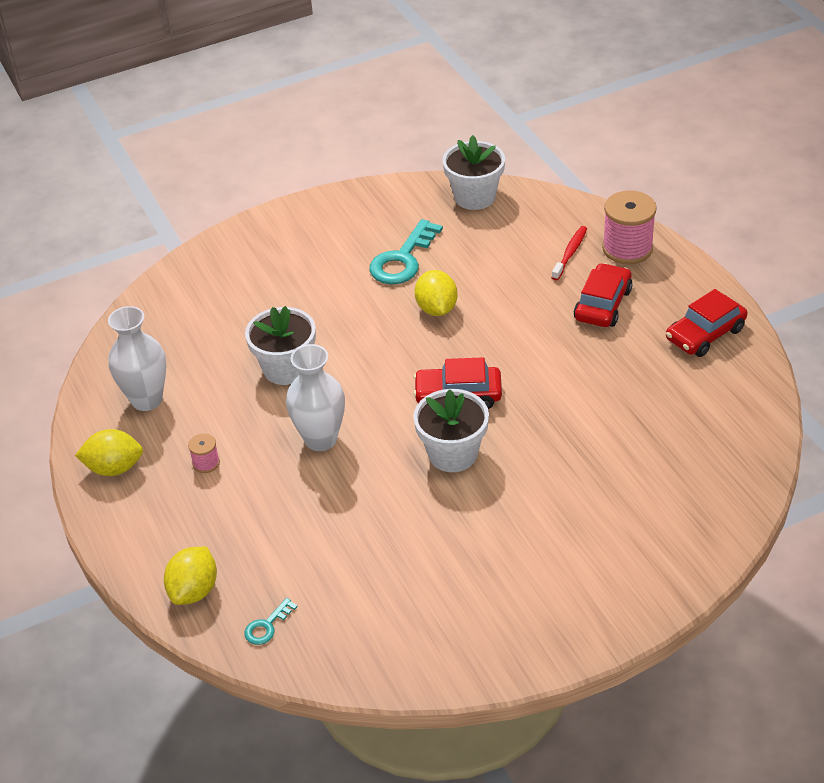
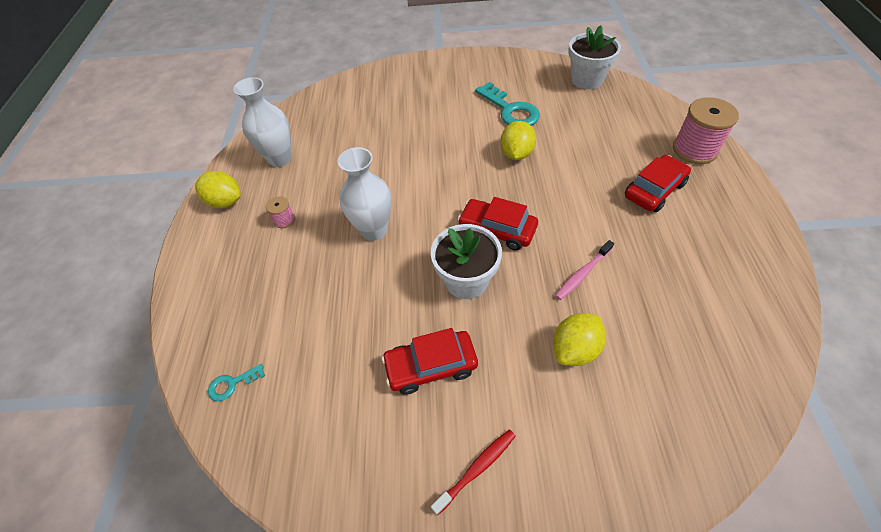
camera: 25 degrees right, 10 degrees up
(194, 590) = (205, 325): yellow lemon -> yellow lemon (575, 349)
(286, 368) = (383, 166): white flower pot -> none
(402, 260) = (510, 110): turquoise key -> turquoise key turned 90 degrees counterclockwise
(566, 409) = (582, 274): none -> pink toothbrush
(570, 253) = (643, 140): red toothbrush -> red toothbrush (476, 469)
(705, 334) = (740, 246): red car -> red car (431, 366)

